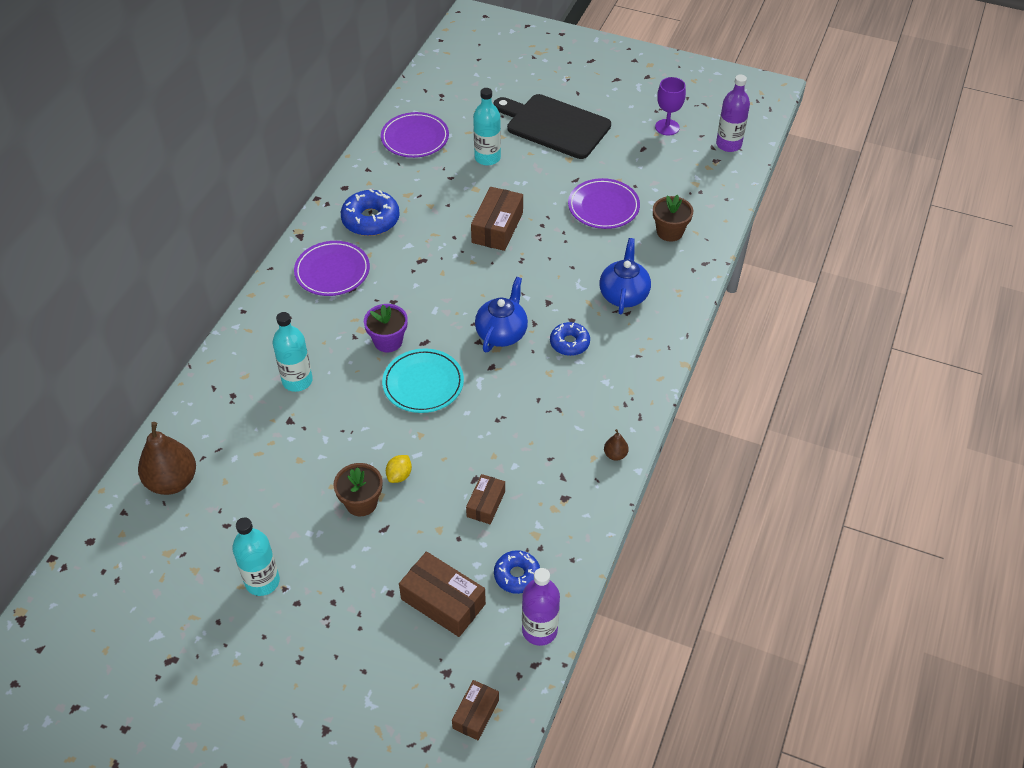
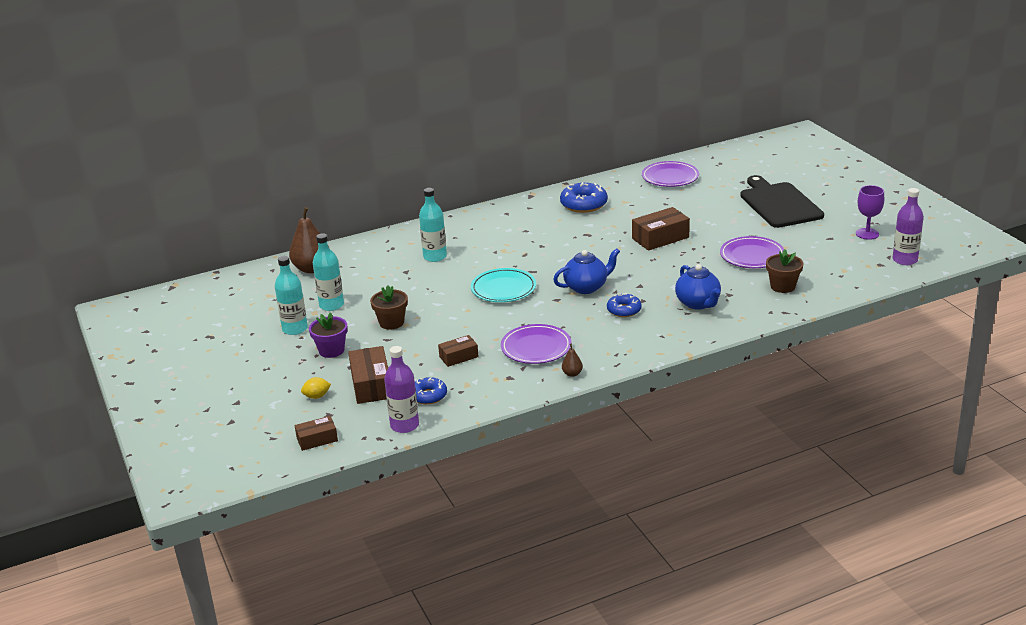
camera: 45 degrees right, 20 degrees down
(332, 271) = (525, 218): purple plate -> purple plate (536, 347)
(388, 341) = (511, 262): purple flower pot -> purple flower pot (331, 350)
(399, 475) = (429, 321): yellow lemon -> yellow lemon (317, 396)
(487, 158) = (705, 203): turquoise bottle -> turquoise bottle (331, 305)
(624, 295) = (698, 303): blue teapot -> blue teapot turned 105 degrees clockwise

